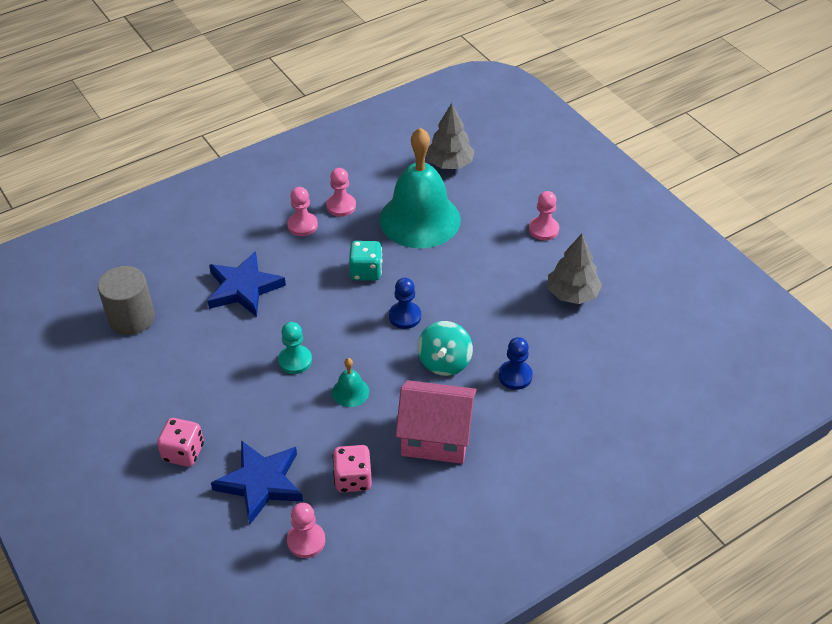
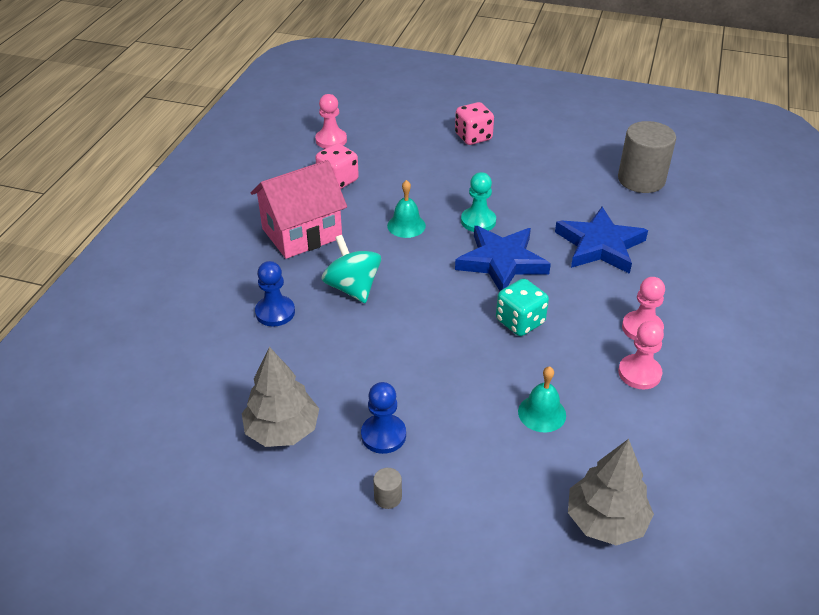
camera: 140 degrees right, 5 degrees down
(261, 483) = (399, 149): blue star -> blue star (501, 262)
(405, 316) = (432, 304): blue pawn -> blue pawn (383, 435)
(420, 219) = (542, 413): turquoise bell -> turquoise bell, size x0.40
(543, 229) = (388, 497): pink pawn -> grey cylinder

